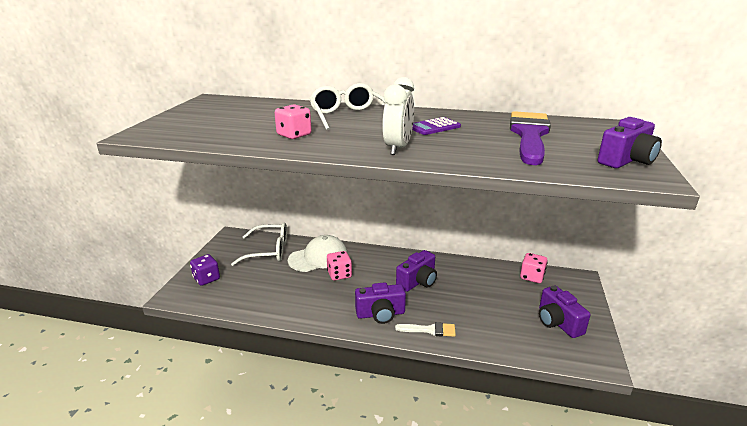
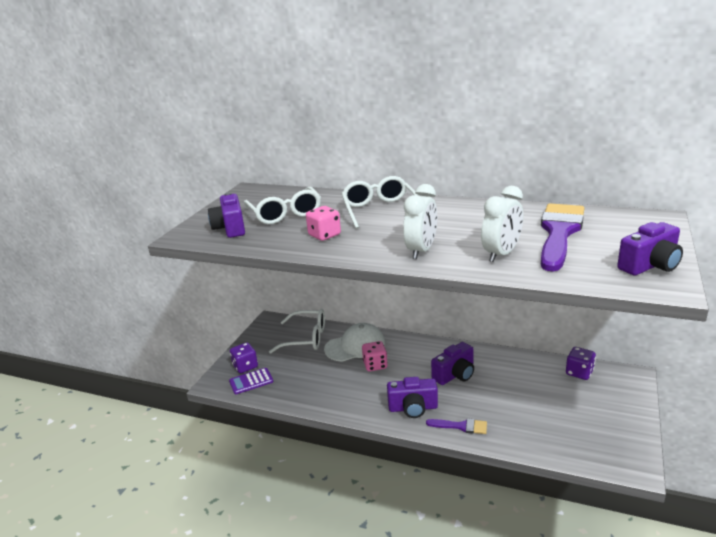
camera: 10 degrees right, 0 degrees up
(250, 118) = (285, 214): none -> white glasses
(429, 330) = (460, 426): white brush -> purple brush
(434, 127) = (463, 223): purple calculator -> purple calculator (251, 381)
(479, 151) = (501, 254): none -> white clock
(532, 277) = (579, 372): pink dice -> purple dice
(558, 322) = (598, 423): purple camera -> purple camera (230, 228)

